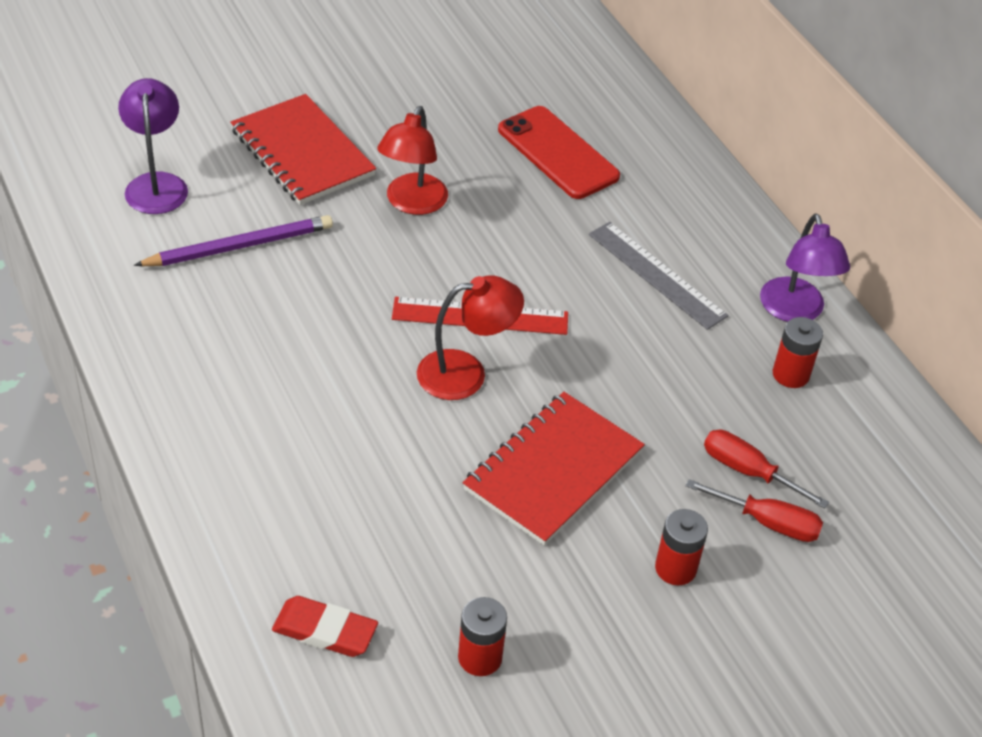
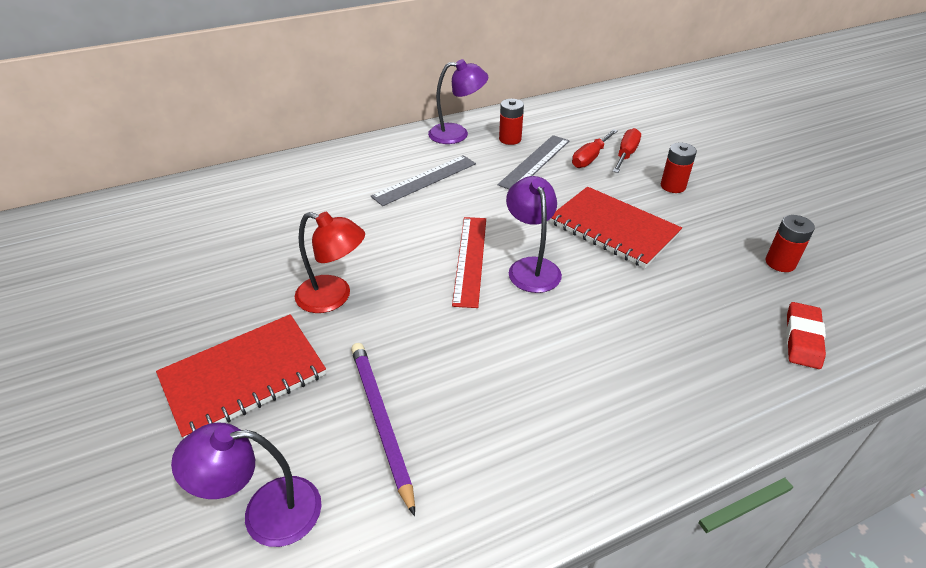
camera: 85 degrees left, 5 degrees down
(466, 373) = (531, 267): red lamp -> purple lamp
(558, 153) = (286, 217): red phone -> none
(723, 399) = (535, 162): none -> grey ruler

